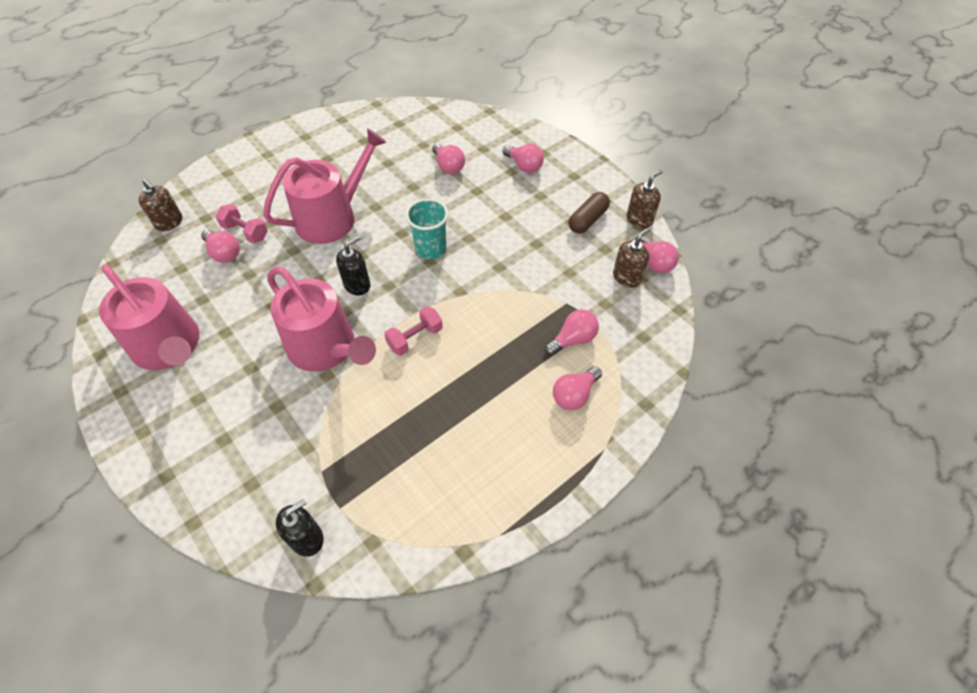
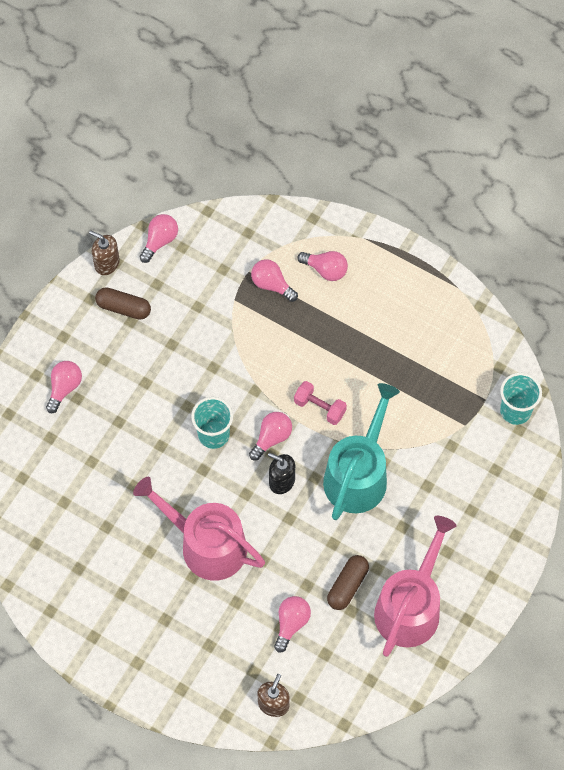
camera: 110 degrees left, 10 degrees up
(226, 304) = (347, 585): none -> brown capsule
(245, 232) = (257, 619): pink dumbbell -> none
(307, 538) = (515, 411): black soap dispenser -> turquoise cup
(326, 348) = (358, 474): pink watering can -> turquoise watering can
(448, 166) = (91, 462): pink light bulb -> pink light bulb (271, 438)
(627, 277) = (185, 258): brown soap dispenser -> none

